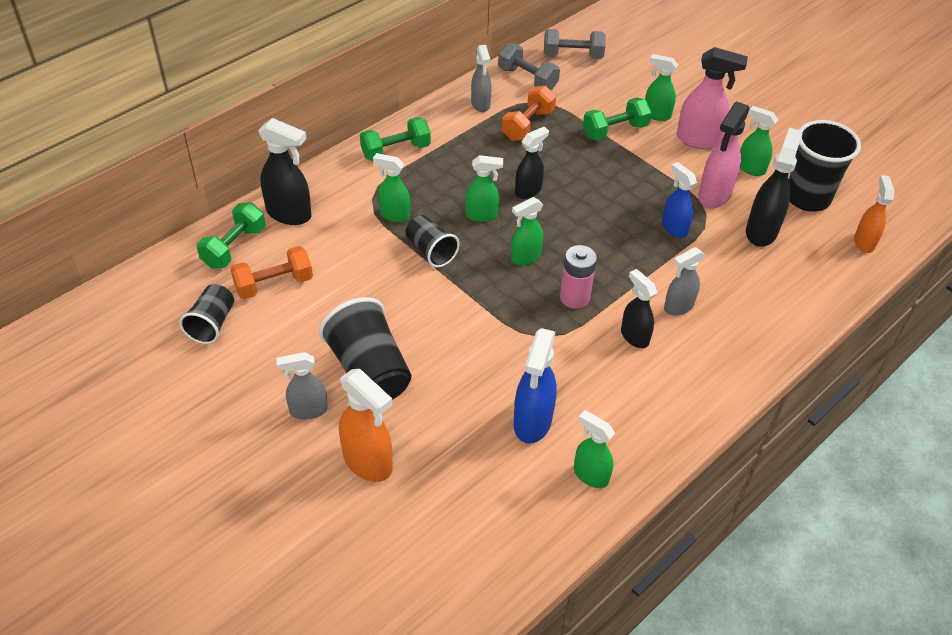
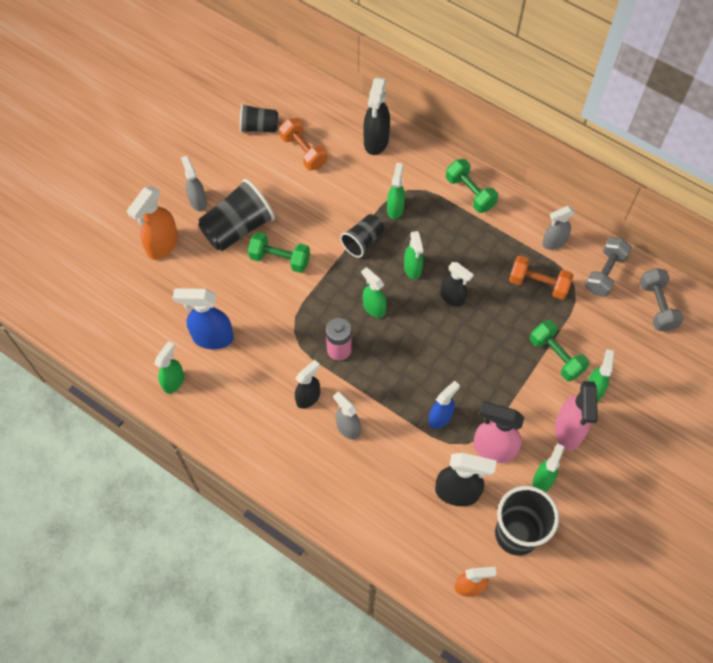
camera: 80 degrees right, 15 degrees up
(234, 247) = (333, 118): green dumbbell -> green dumbbell (280, 259)

